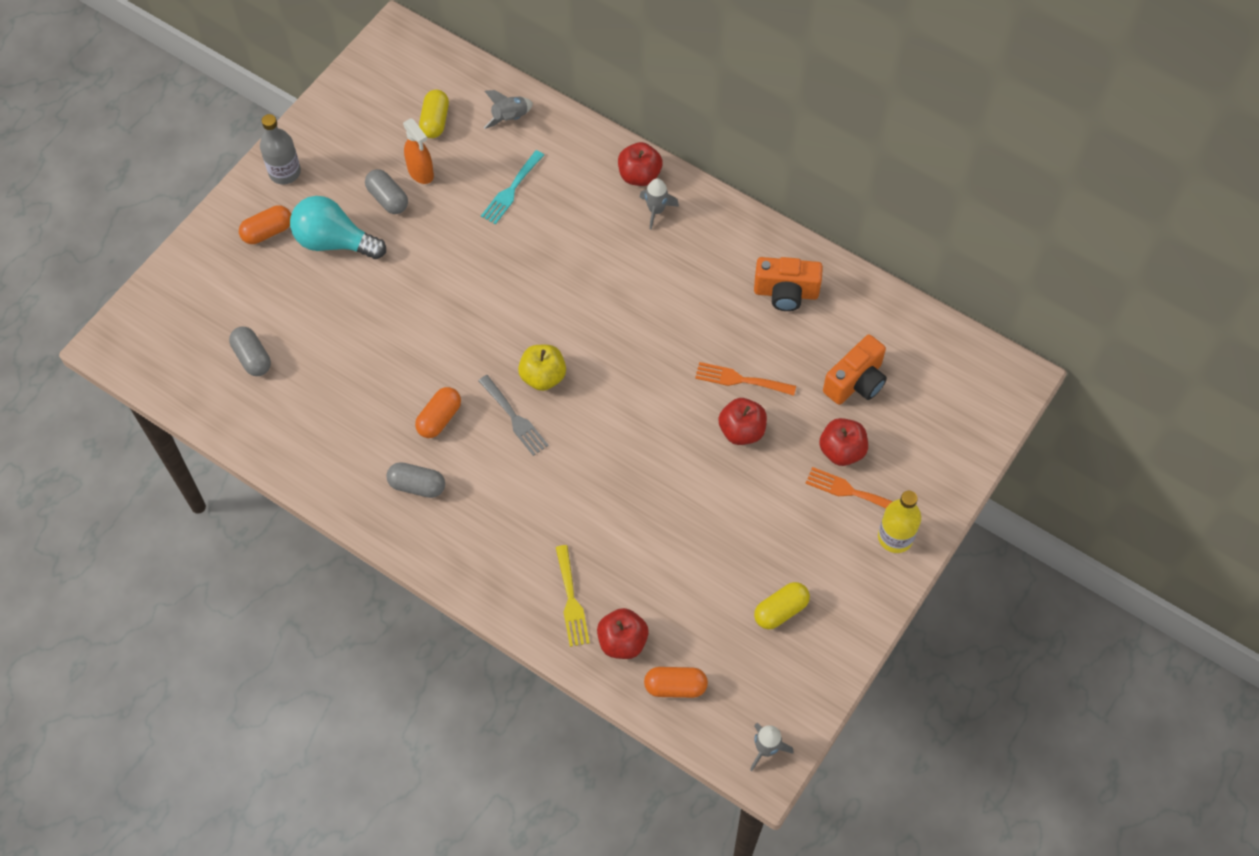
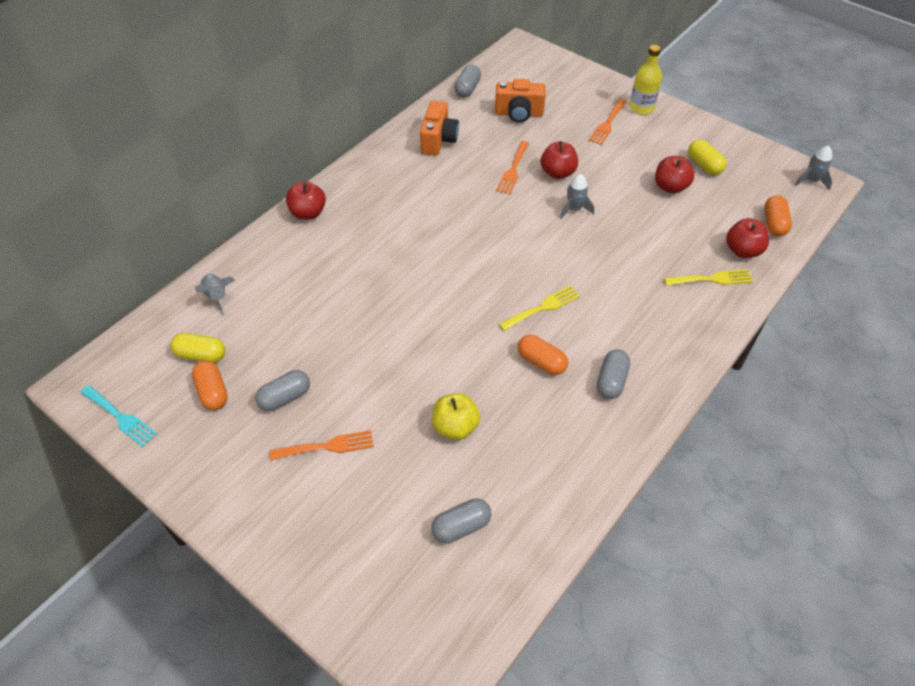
camera: 85 degrees left, 10 degrees down
(267, 232) = (300, 512): orange capsule -> orange capsule (212, 392)
(285, 172) = (224, 494): grey bottle -> none
(334, 242) = (327, 446): turquoise light bulb -> orange fork
(421, 172) = (260, 369): orange spray bottle -> none
(511, 190) = (300, 299): turquoise fork -> turquoise fork (120, 417)
(515, 418) = (543, 307): grey fork -> yellow fork
(543, 376) = (502, 286): yellow apple -> yellow apple (455, 427)
(656, 210) = (346, 205): grey rocket -> grey rocket (574, 209)
(841, 451) = (575, 125): red apple -> red apple (670, 187)
(856, 382) = (519, 113): orange camera -> orange camera turned 135 degrees clockwise
(899, 317) = (467, 89): none -> grey capsule

